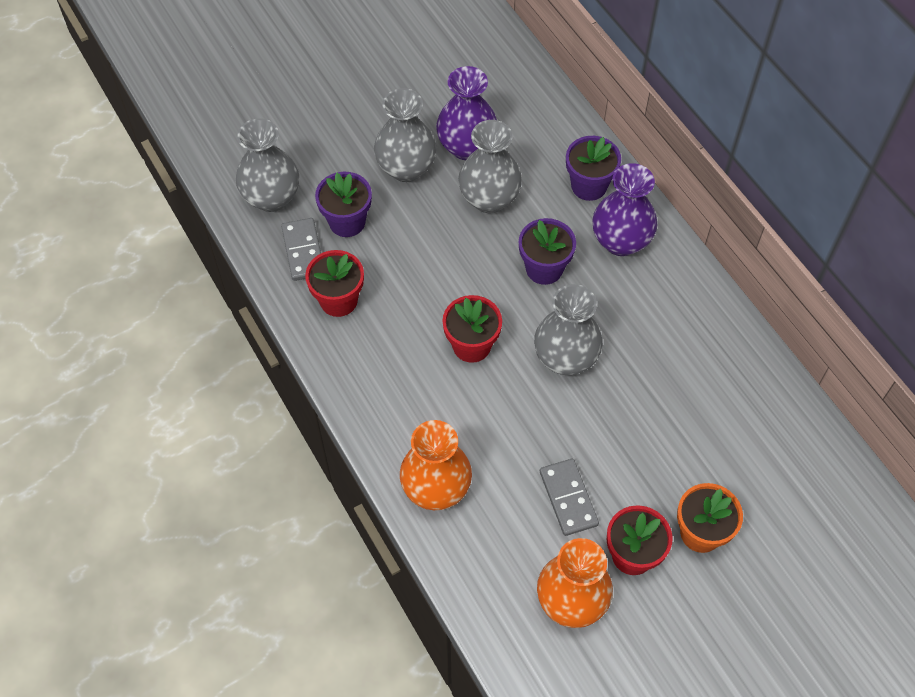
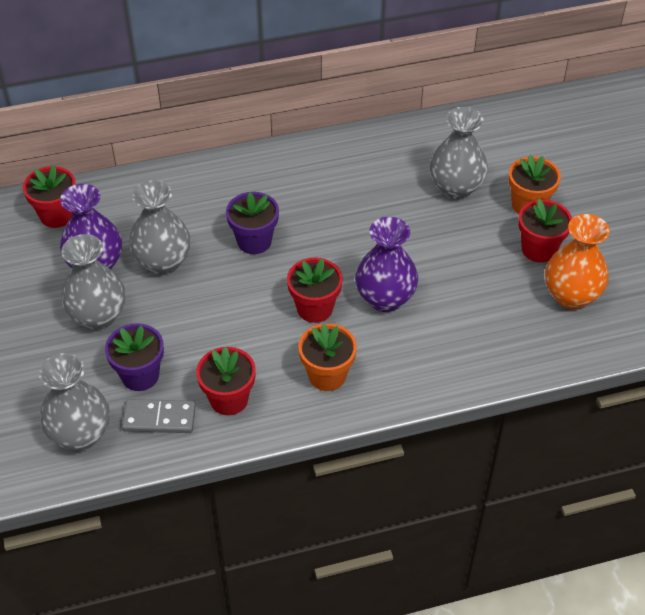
camera: 75 degrees left, 10 degrees down
(389, 377) = (327, 375): none -> orange flower pot
(436, 488) = (450, 363): orange vase -> none
(519, 96) = (57, 215): none -> red flower pot
(565, 358) = (349, 248): grey vase -> grey vase (456, 188)
(568, 498) = (480, 277): grey domino -> none
(589, 186) = (181, 192): purple flower pot -> none
(620, 241) = (247, 185): purple vase -> purple vase (385, 298)

